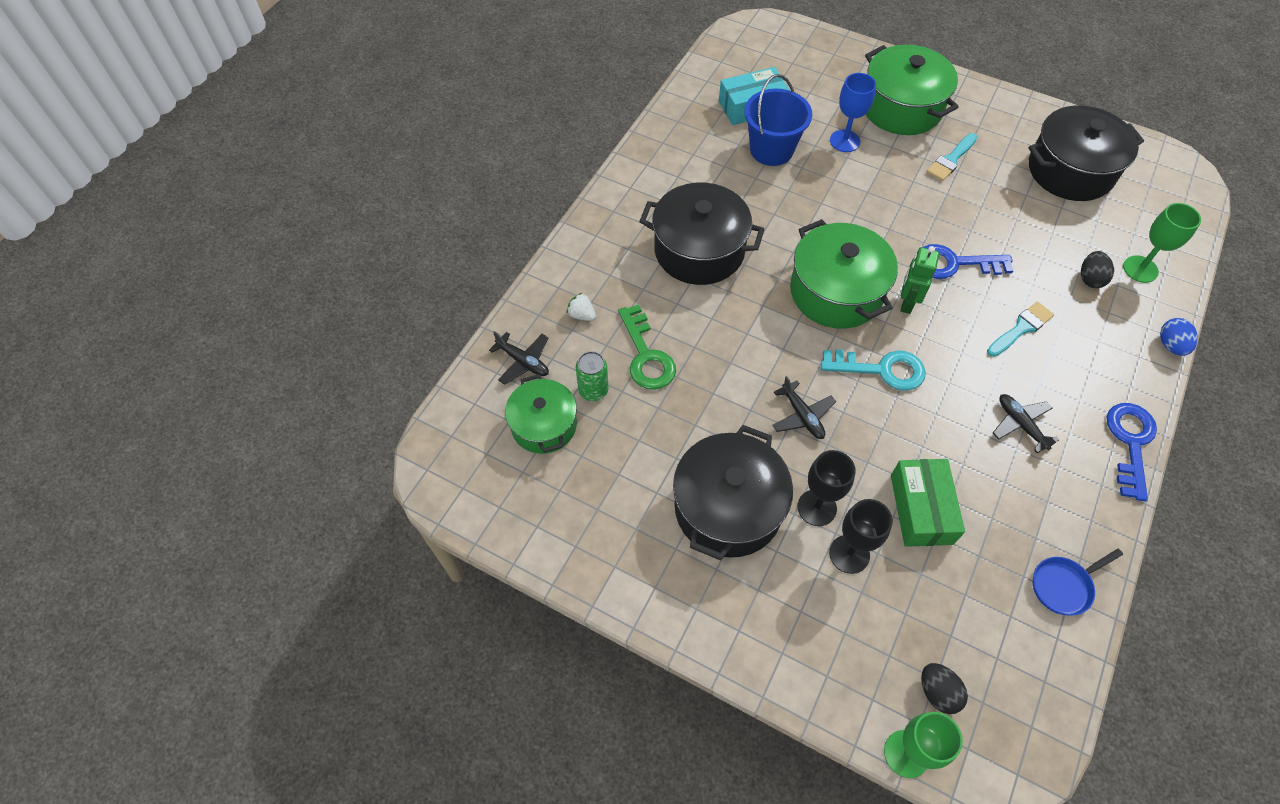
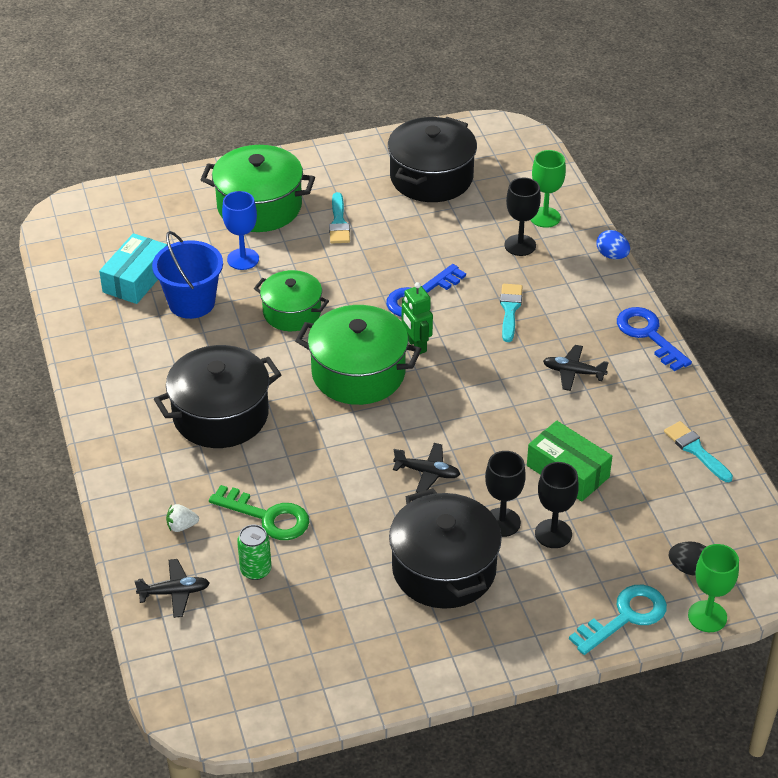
camera: 45 degrees left, 15 degrees down
(544, 425) = (246, 622): green pot -> green pot (292, 312)
(880, 369) = (447, 403): turquoise key -> turquoise key (625, 617)
(1063, 586) = (696, 450): blue pan -> turquoise brush
(1090, 279) = (520, 245): black egg -> black goblet

